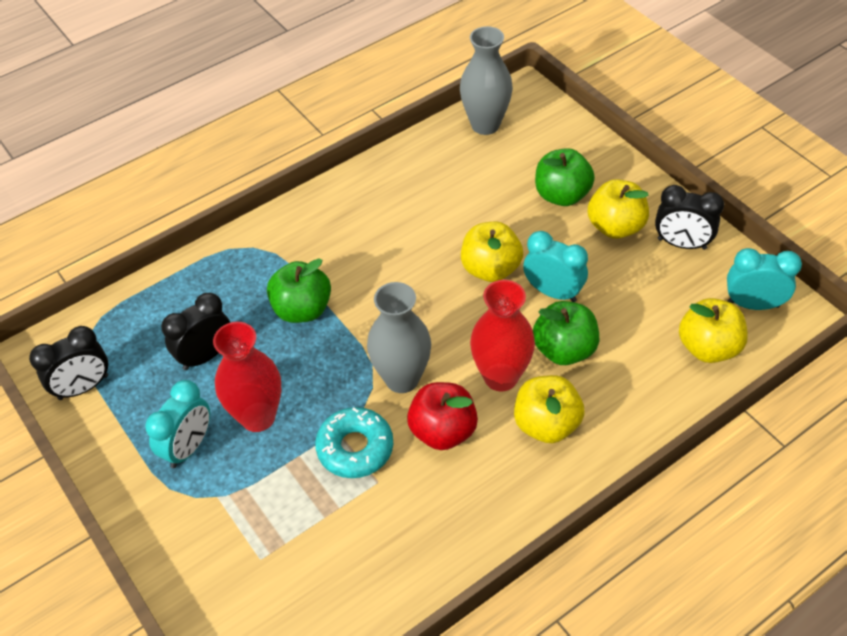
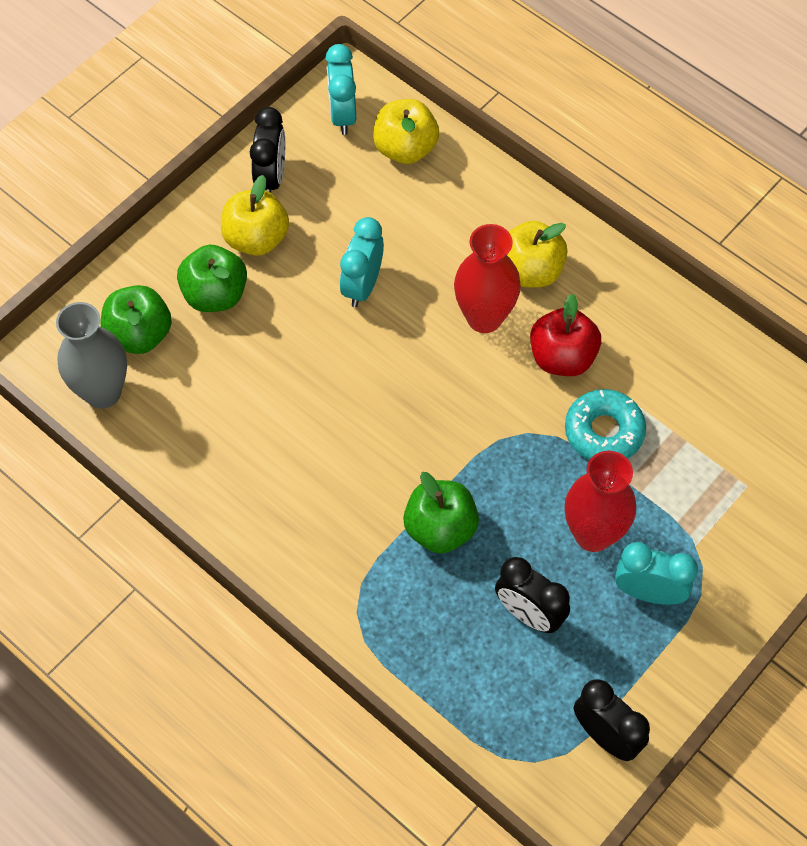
camera: 105 degrees left, 10 degrees up
(402, 379) = (509, 407): grey vase -> none
(490, 269) = (341, 349): yellow apple -> none
(564, 349) = (436, 267): green apple -> green apple (139, 335)

